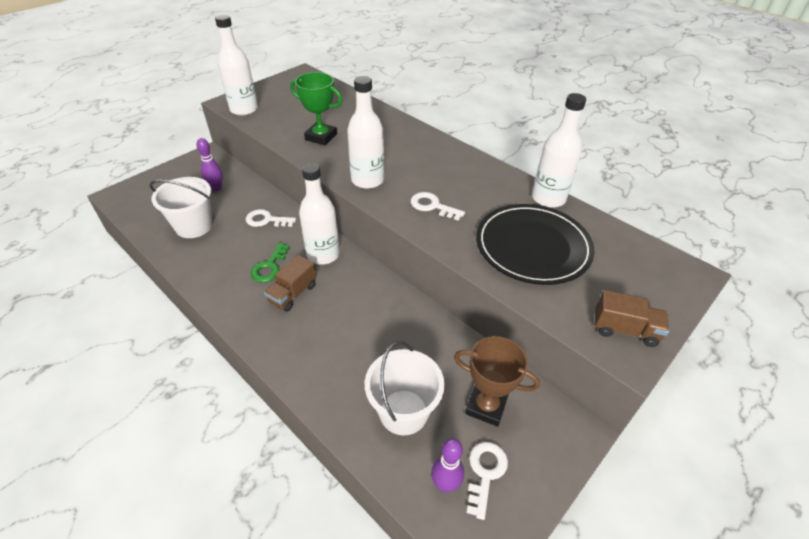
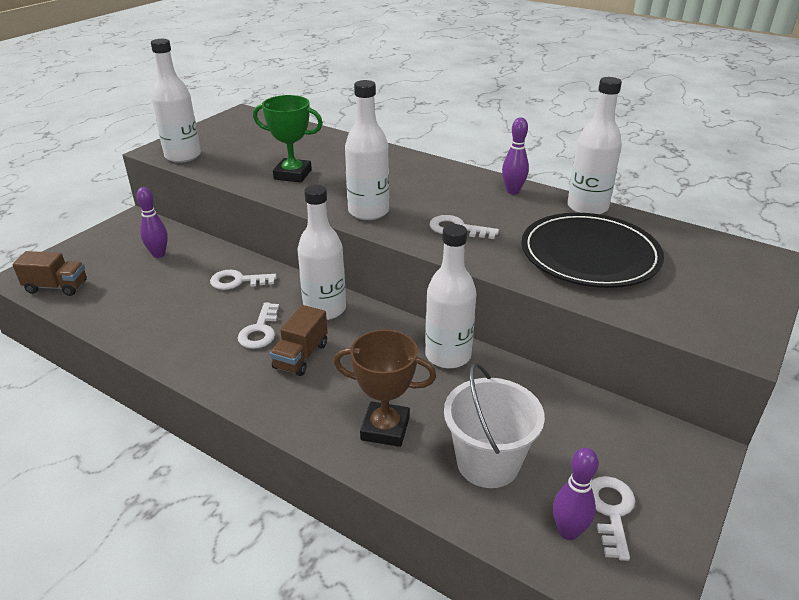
camera: 10 degrees left, 10 degrees down
(194, 226) = (142, 299): white bucket -> none
(270, 266) = (260, 331): green key -> white key
(404, 311) = (448, 355): none -> white bottle
(486, 406) = (585, 441): brown trophy -> brown trophy (385, 428)
(491, 174) = (513, 191): none -> purple bowling pin
(624, 329) = (725, 320): brown truck -> brown truck (57, 287)

